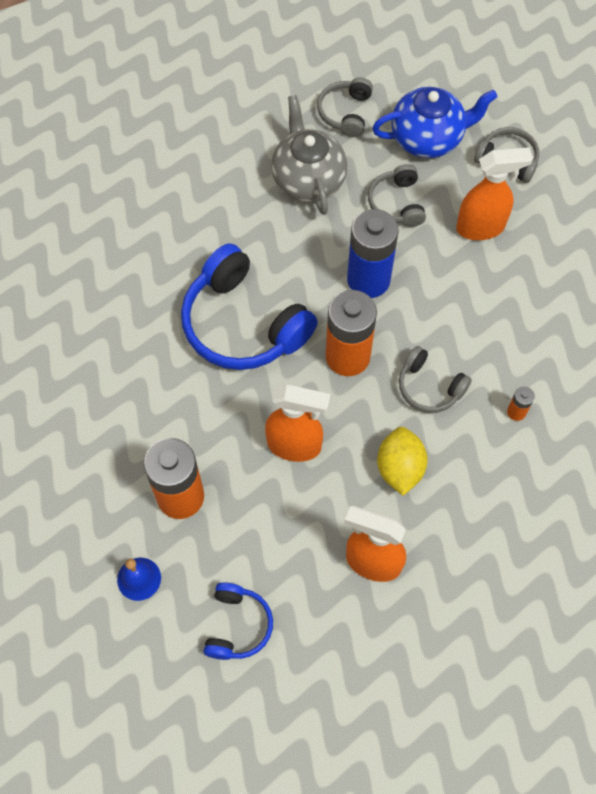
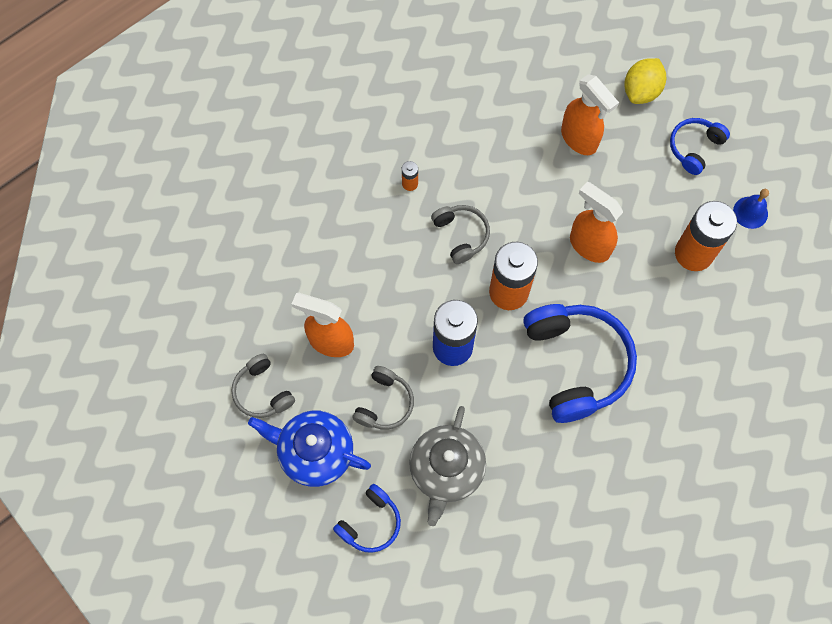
camera: 150 degrees left, 5 degrees up
(345, 113) = (370, 523): grey headphones -> blue headphones
(400, 468) = (521, 189): yellow lemon -> yellow lemon (641, 91)

